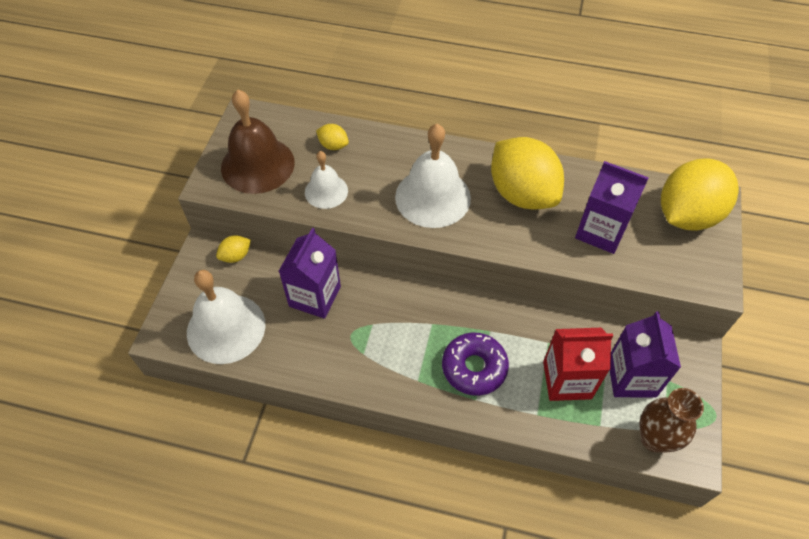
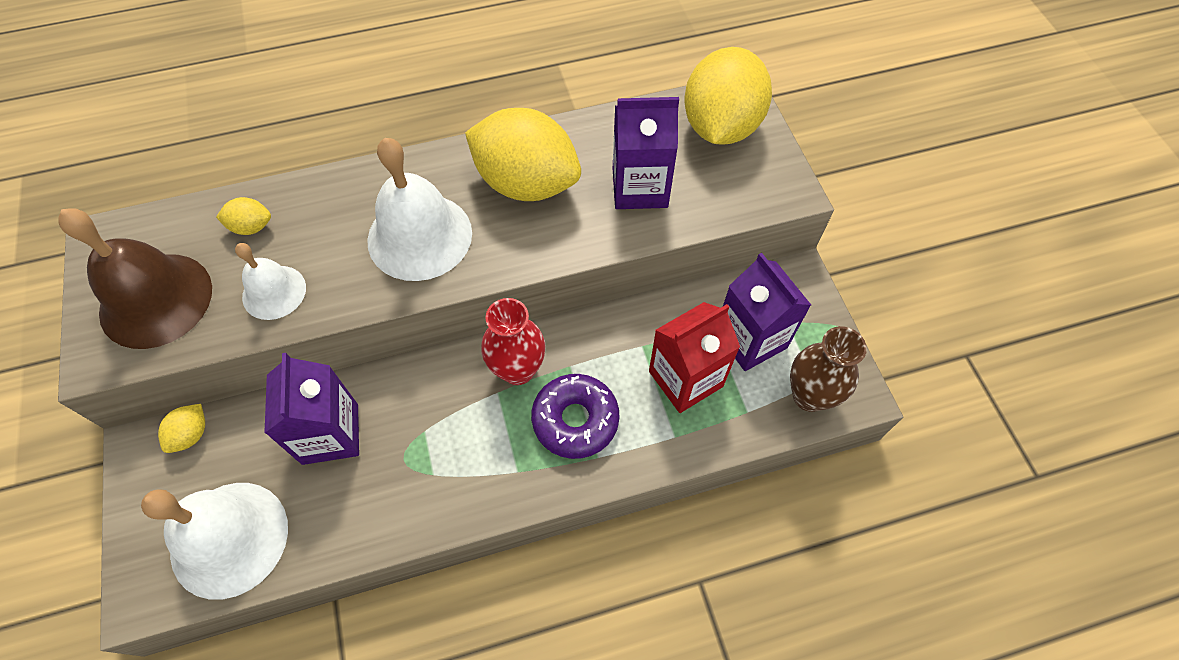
camera: 30 degrees left, 5 degrees up
(453, 316) = (518, 369): none -> red vase

